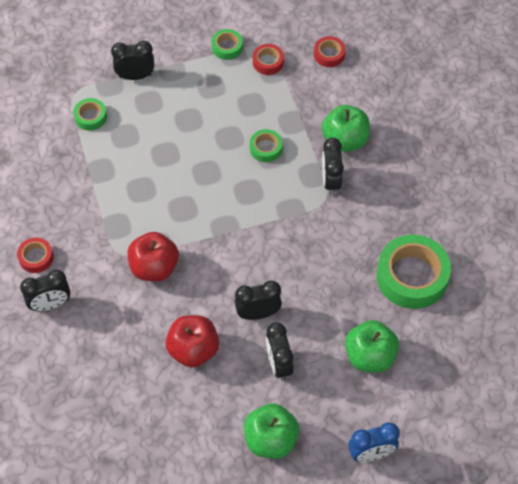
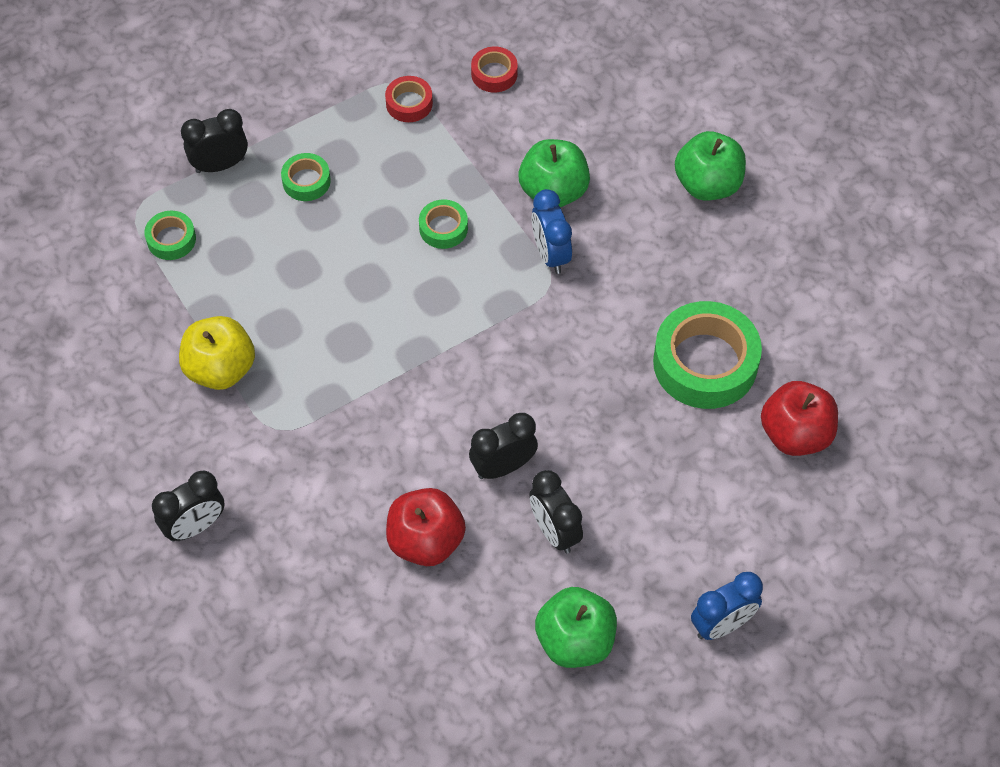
camera: 15 degrees left, 0 degrees up
(36, 257) = (152, 463): red tape -> none
(96, 207) = (220, 369): none -> yellow apple
(154, 267) = (332, 436): red apple -> red apple (795, 434)
(227, 47) = (343, 94): green tape -> green tape (306, 181)
(330, 181) = (550, 254): black clock -> blue clock
(370, 356) = (679, 489): green apple -> green apple (707, 184)

